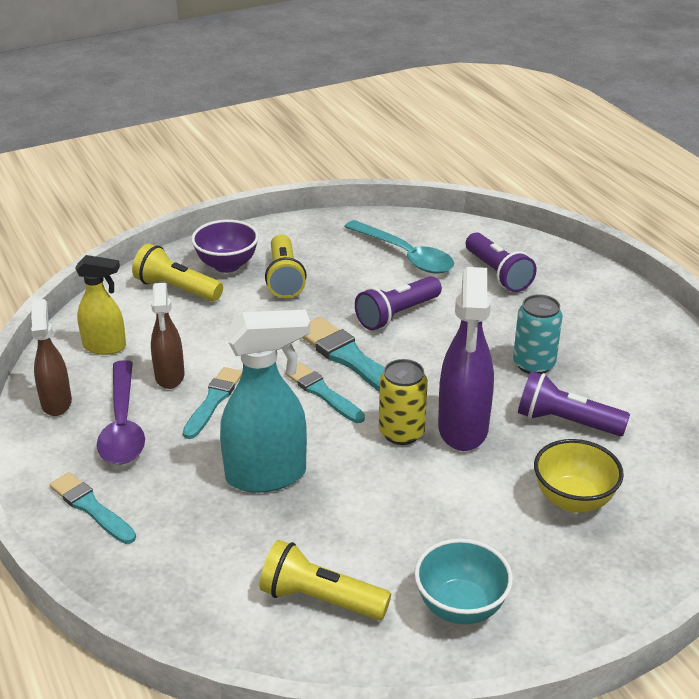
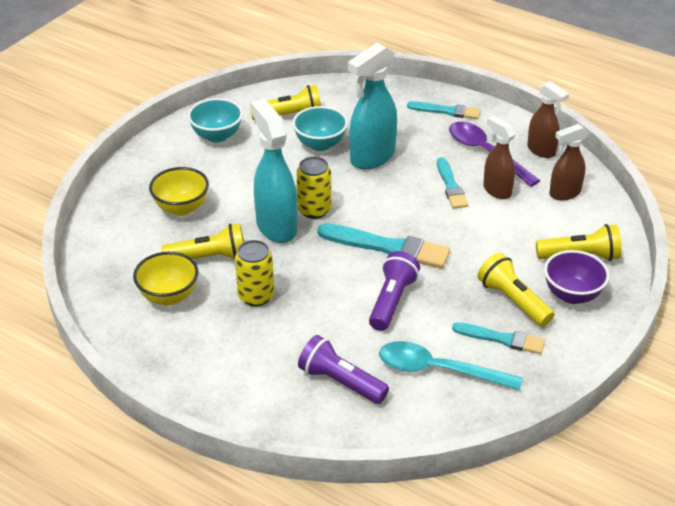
camera: 150 degrees right, 5 degrees up
(105, 347) = (564, 193): yellow spray bottle -> brown spray bottle
(317, 525) = (320, 144): none -> turquoise bowl
(322, 393) = (388, 217): turquoise brush -> turquoise brush (501, 339)
(463, 429) = (276, 227): purple spray bottle -> turquoise spray bottle
(534, 364) = (256, 296): turquoise can -> yellow can
(566, 422) = (209, 258): purple flashlight -> yellow flashlight
(632, 396) = (169, 296): none -> yellow bowl

